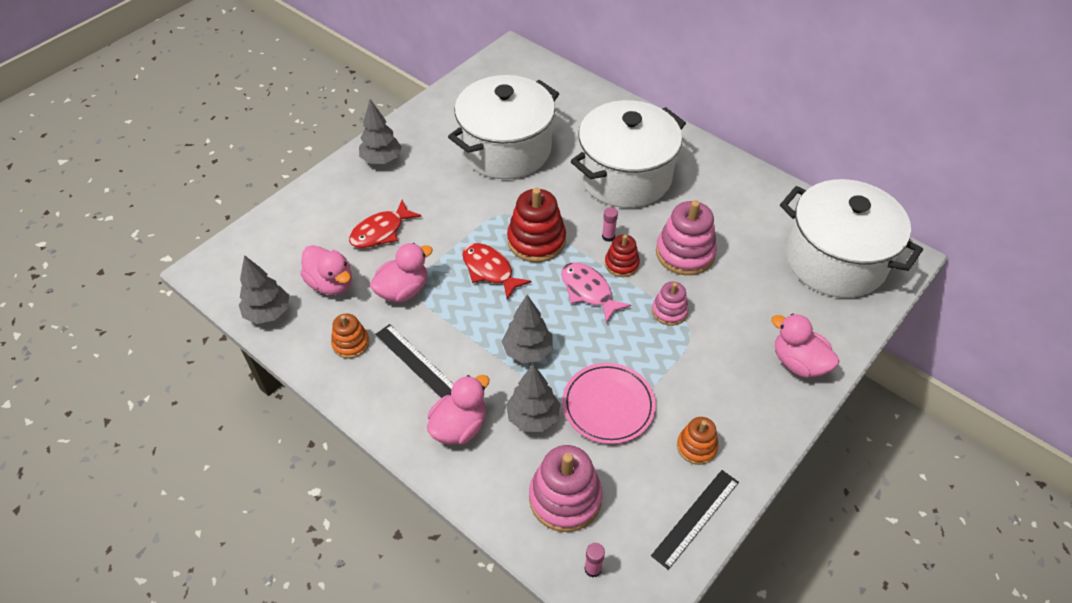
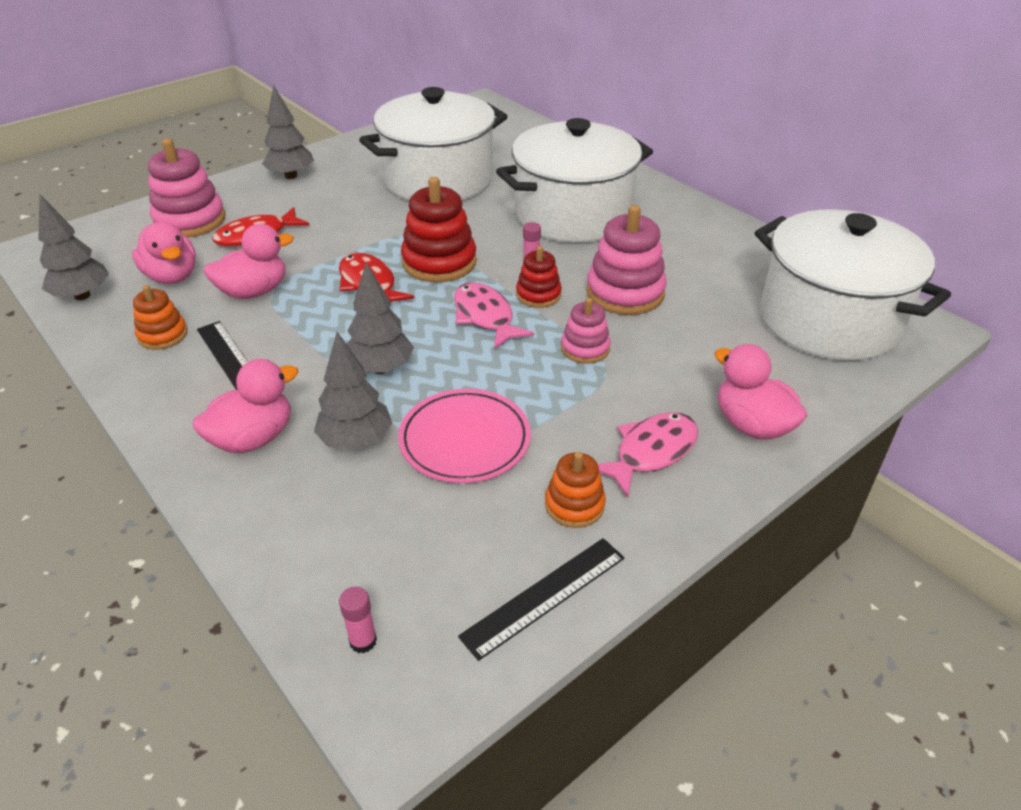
camera: 10 degrees right, 10 degrees down
(565, 498) = (360, 542): pink stacking toy -> pink stacking toy (190, 220)
(736, 396) = (651, 452): none -> pink fish

